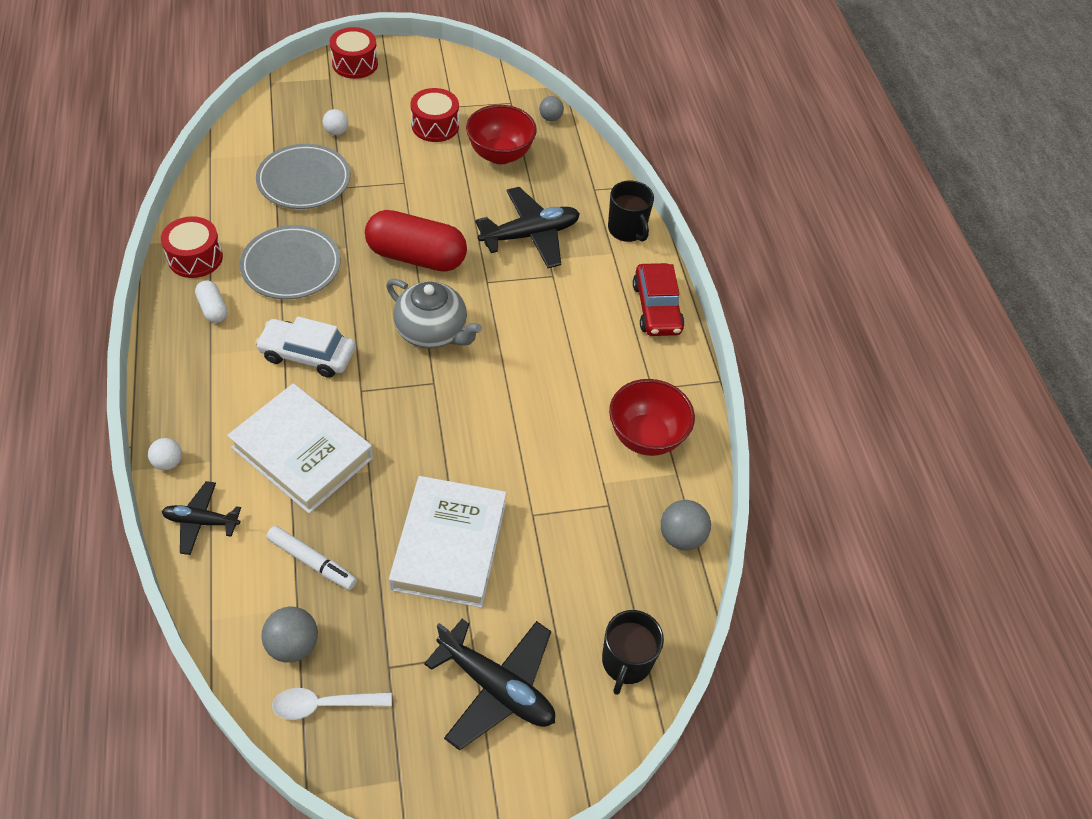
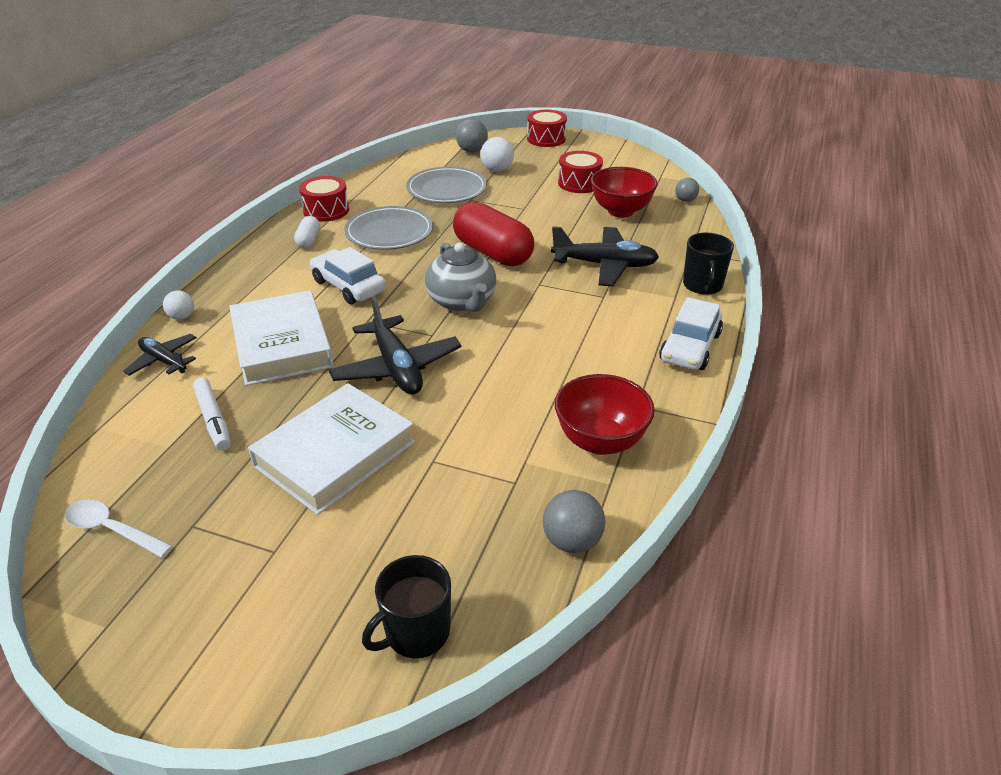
camera: 35 degrees right, 15 degrees down
(293, 645) = (137, 472): grey ball -> grey ball (472, 151)
(336, 132) = (497, 170): white ball -> white ball, size x1.53
(496, 687) = (267, 590): black plane -> black plane (396, 367)
(656, 308) = (690, 347): red car -> white car

